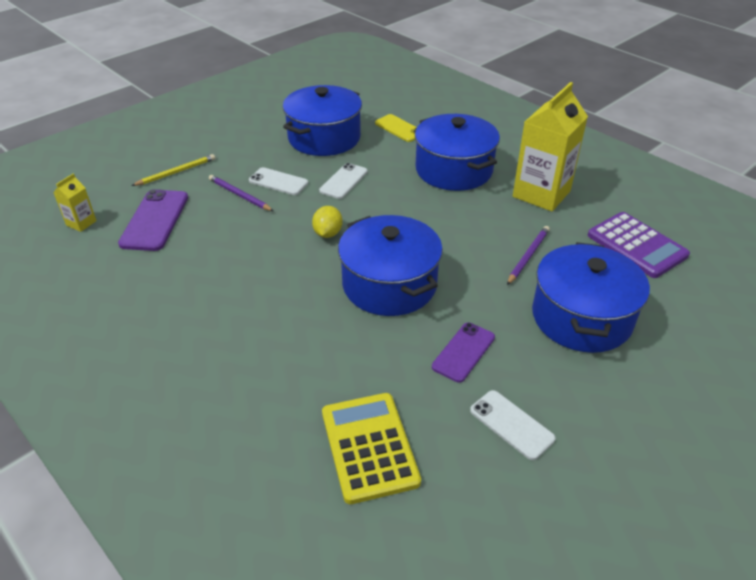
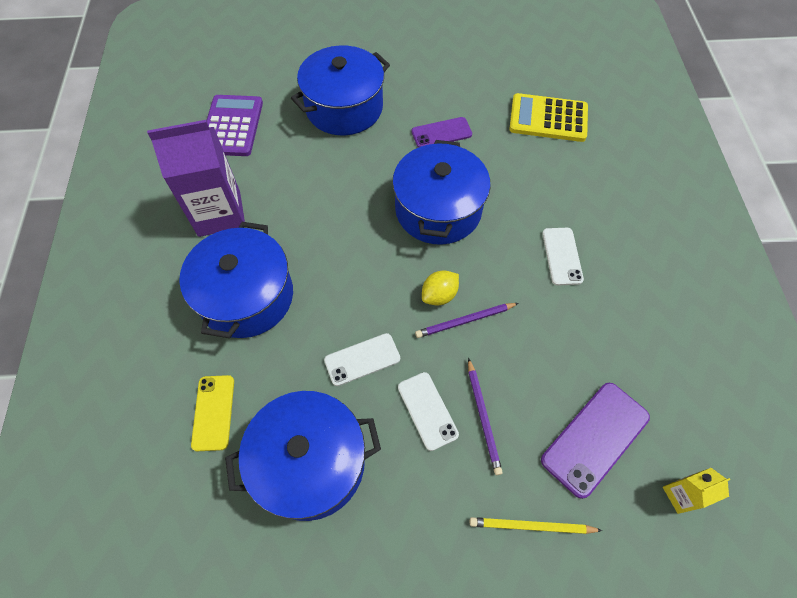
camera: 140 degrees left, 20 degrees up
(369, 447) = (548, 119): yellow calculator -> yellow calculator turned 75 degrees clockwise
(511, 424) = (460, 84): white phone -> white phone (562, 256)
(528, 256) = (314, 167): purple pencil -> purple pencil (465, 321)
(541, 194) = (219, 213): yellow carton -> purple carton

